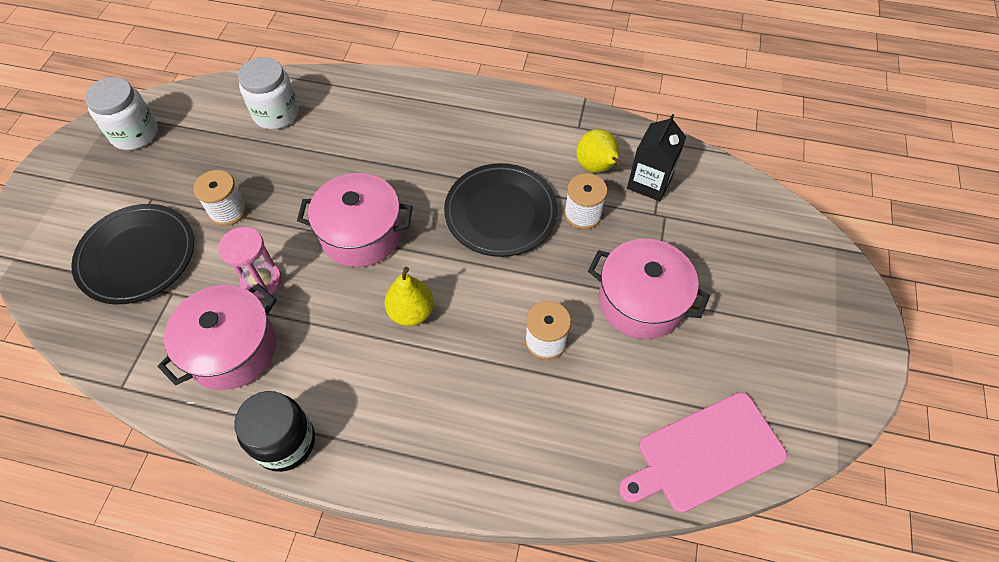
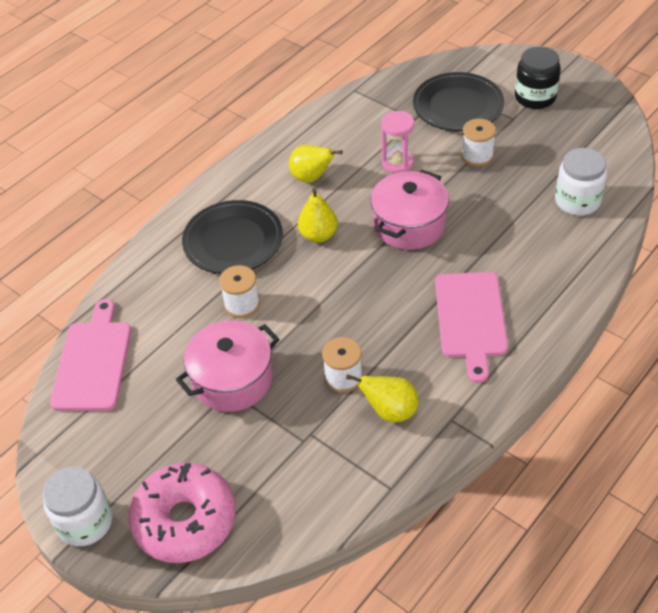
camera: 120 degrees right, 10 degrees down
(135, 133) = (591, 116): white jar -> white jar (85, 522)
(232, 349) = (349, 140): pink pot -> none
(285, 442) = (264, 153): black jar -> black jar (535, 97)
(316, 361) = (312, 178): none -> yellow pear
(464, 146) = (471, 319): none -> pink cutting board
(500, 213) = (379, 319): black plate -> black plate (233, 241)
(649, 182) = (348, 447): black carton -> none
(797, 266) = (185, 520): none -> pink donut

